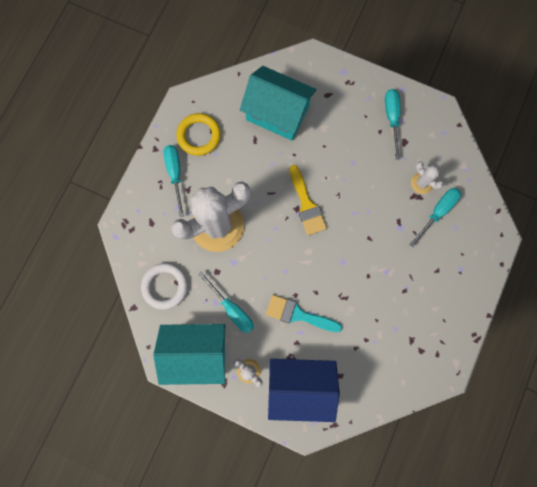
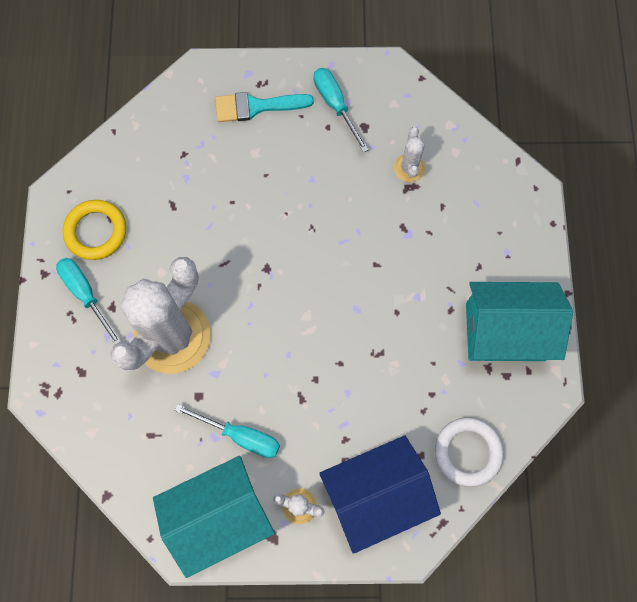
camera: 25 degrees left, 5 degrees down
(165, 286) = (137, 447): white ring -> white ring (467, 452)
(277, 113) = (187, 160): turquoise house -> turquoise house (505, 331)
(298, 314) = (330, 402): turquoise brush -> turquoise brush (256, 106)
(306, 204) = (277, 258): yellow brush -> none
(421, 183) = (409, 168): white cactus -> white cactus turned 75 degrees clockwise
(437, 212) = (445, 195): turquoise screwdriver -> none

